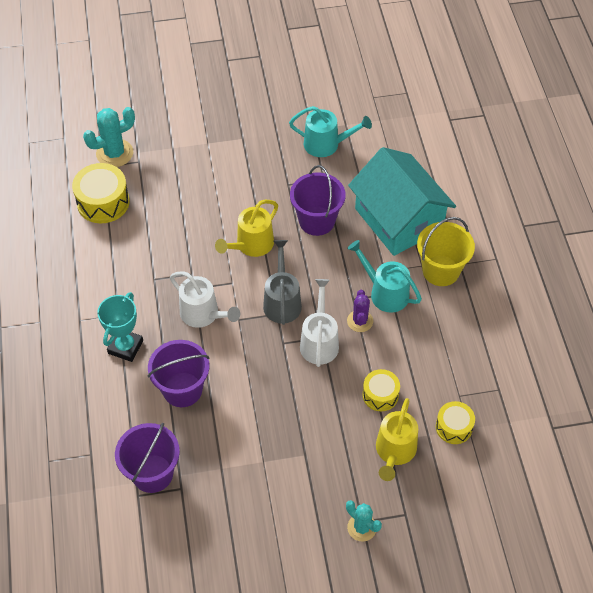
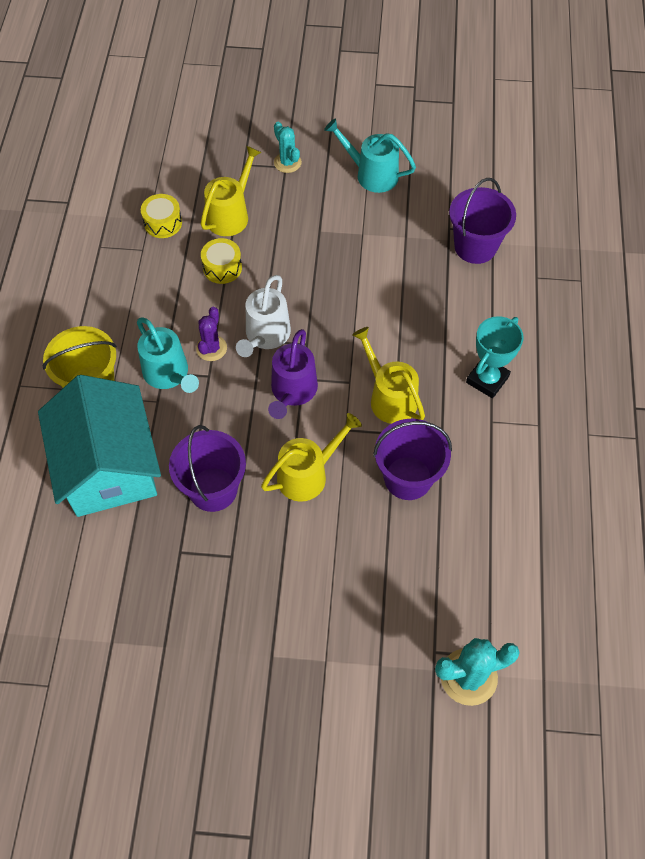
camera: 165 degrees left, 5 degrees up
(103, 202) = (494, 591): yellow drum -> none
(182, 389) = (430, 319): purple bucket -> purple bucket (408, 478)
(203, 314) = (389, 397): white watering can -> yellow watering can
(282, 301) = (292, 392): grey watering can -> purple watering can
(326, 144) = (153, 611): turquoise watering can -> turquoise watering can (371, 174)

